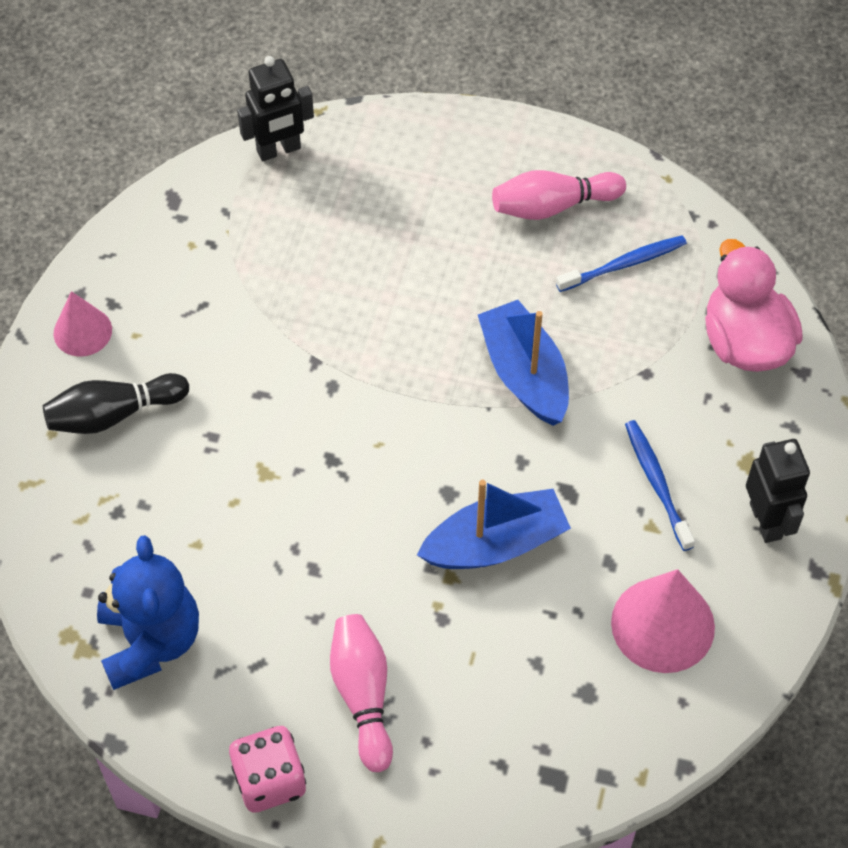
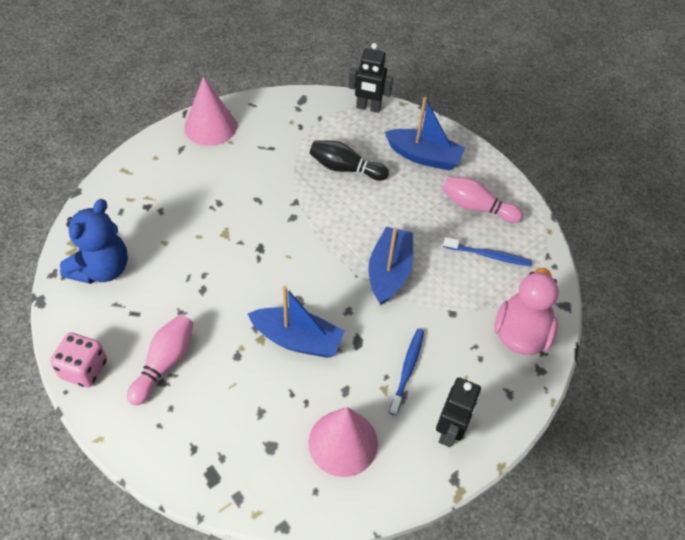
camera: 35 degrees right, 5 degrees down
(82, 331) = (210, 126): pink cone -> pink cone, size x1.62
(113, 414) = (188, 166): black bowling pin -> black bowling pin (345, 168)
(422, 176) = (424, 156): none -> blue boat

